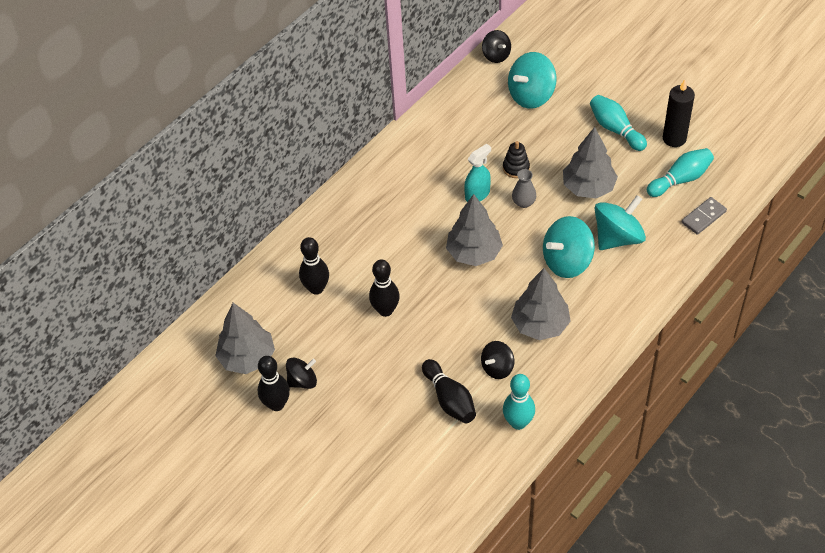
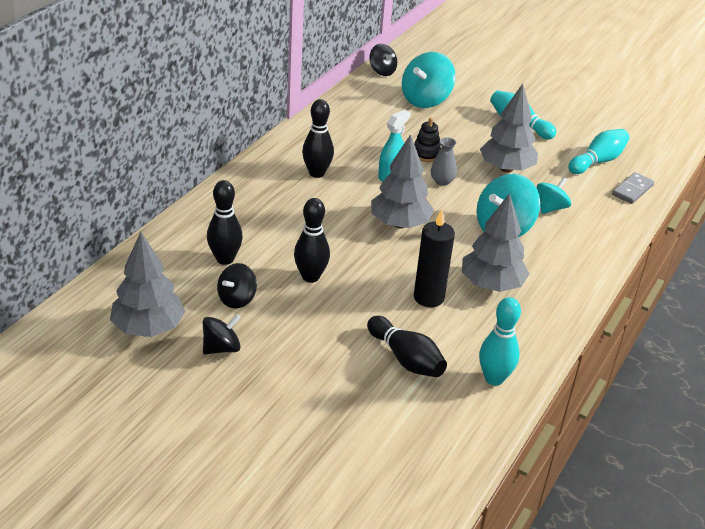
camera: 15 degrees left, 15 degrees down
(276, 404) = (191, 373): black bowling pin -> black bowling pin (317, 173)
(497, 368) = (454, 326): black spinning top -> black spinning top (237, 299)
(617, 237) = (550, 208): turquoise spinning top -> turquoise spinning top, size x0.59
(674, 138) = (579, 131): black candle -> black candle (428, 297)

